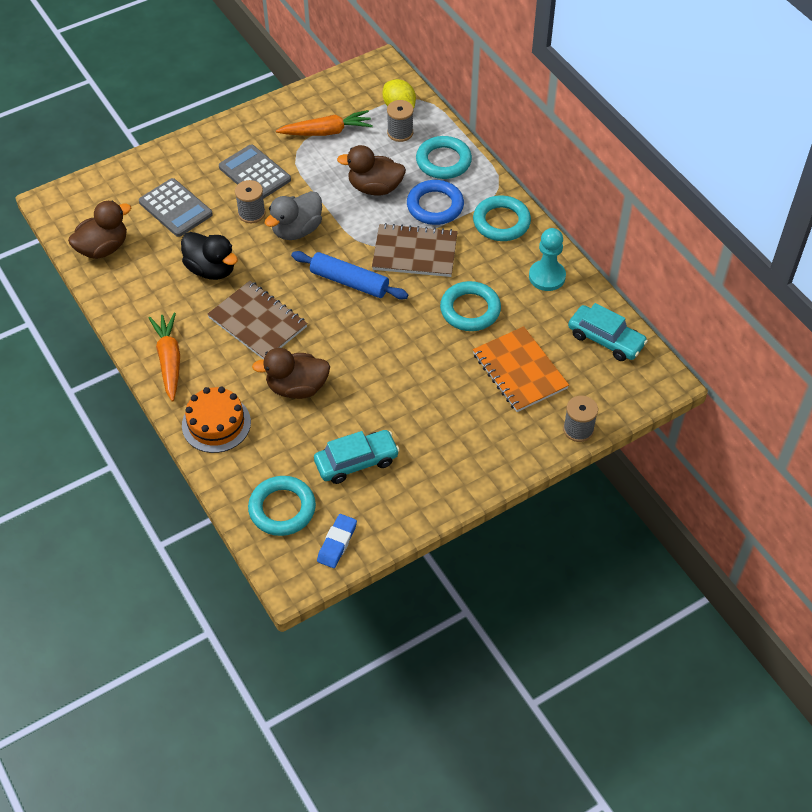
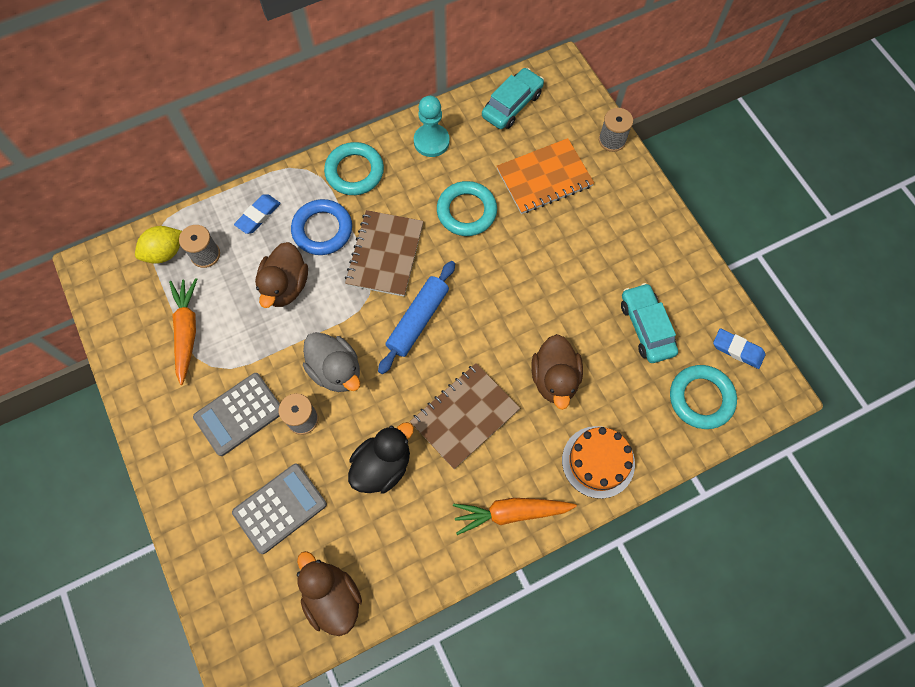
camera: 85 degrees left, 15 degrees up
(443, 161) = (258, 216): turquoise ring -> blue eraser

